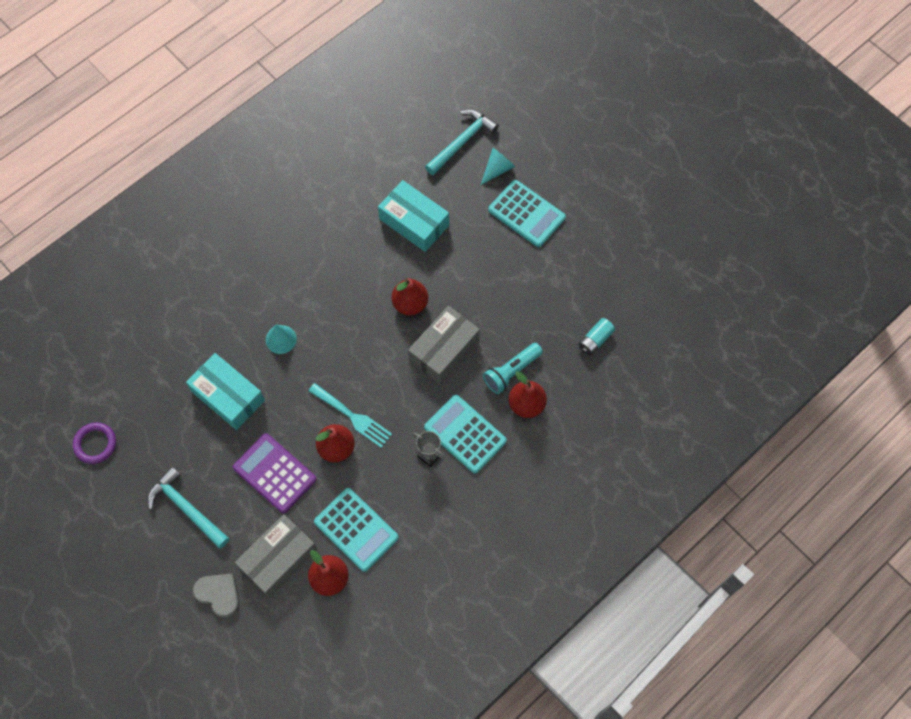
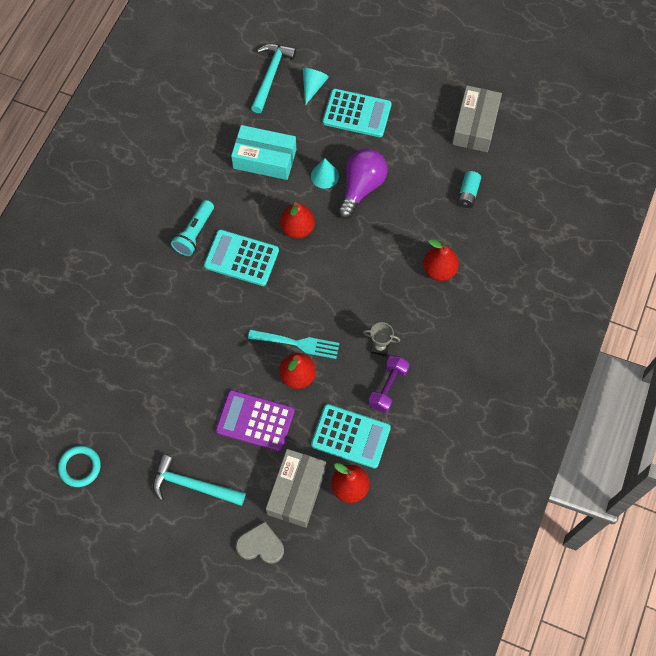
camera: 25 degrees left, 0 degrees up
(95, 444) = (80, 467): purple ring -> turquoise ring
(228, 396) = (179, 373): turquoise box -> none
(281, 339) = (200, 305): turquoise cone -> turquoise cone (324, 176)
(416, 498) = (388, 387): none -> purple dumbbell
(444, 350) = (346, 254): grey box -> grey box (475, 125)
(465, 434) = (401, 316): turquoise calculator -> turquoise calculator (241, 258)
(493, 289) = (361, 187): none -> purple light bulb
(511, 372) = (412, 249): turquoise flashlight -> turquoise flashlight (194, 233)

